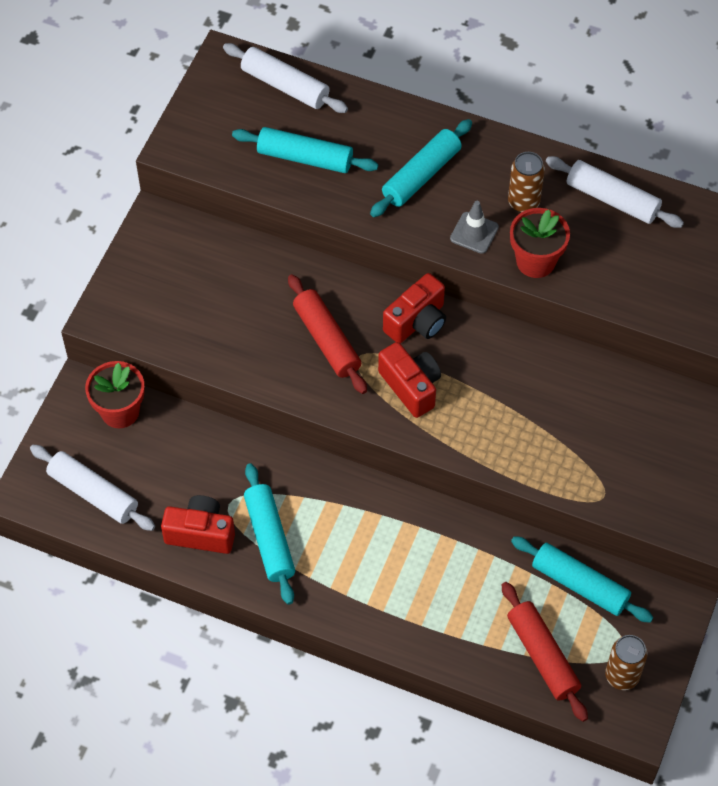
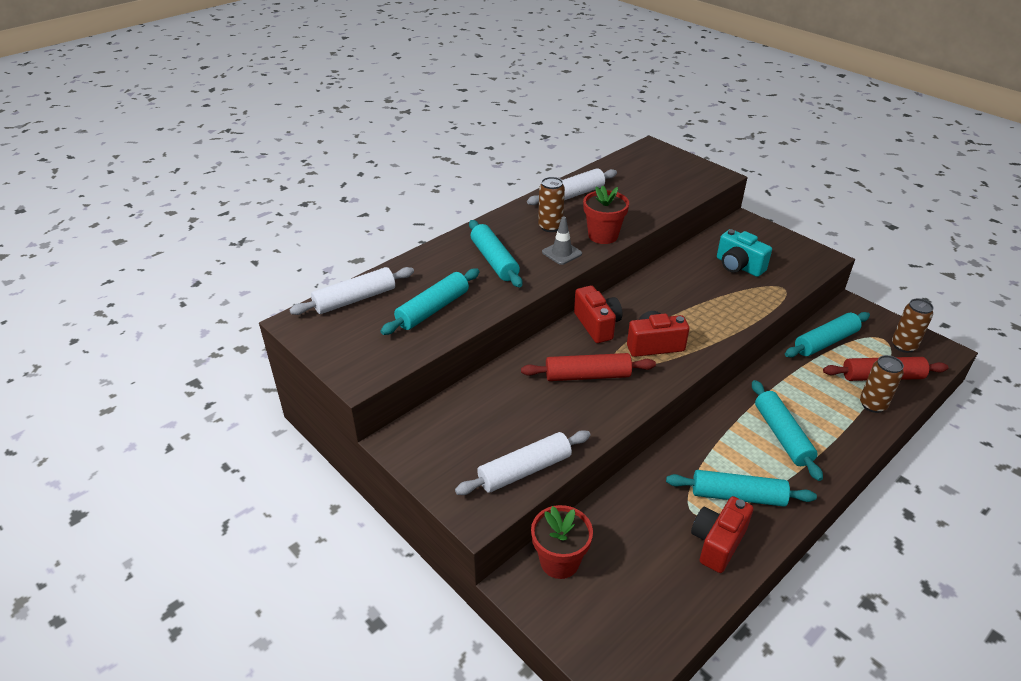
camera: 65 degrees left, 20 degrees down
(93, 493) = (643, 615): white rolling pin -> white rolling pin (524, 470)
(380, 564) = (782, 435): none -> turquoise rolling pin
(482, 650) = (872, 405): none -> brown can
(624, 437) = (738, 266): none -> turquoise camera

